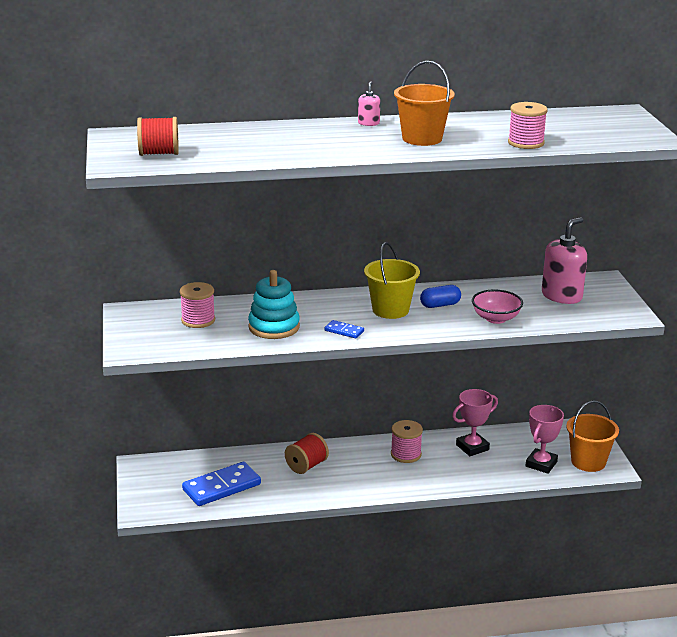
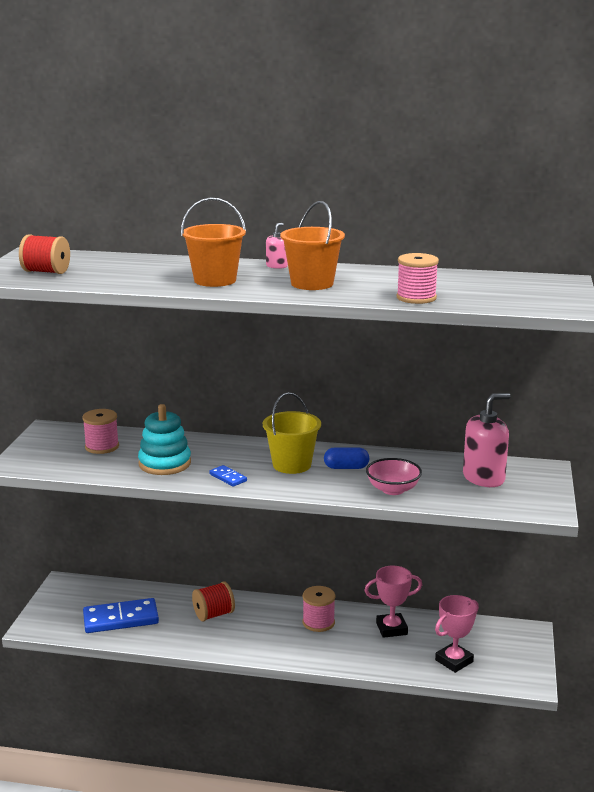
camera: 20 degrees right, 5 degrees down
(588, 462) = (508, 669): orange bucket -> orange bucket (215, 280)

